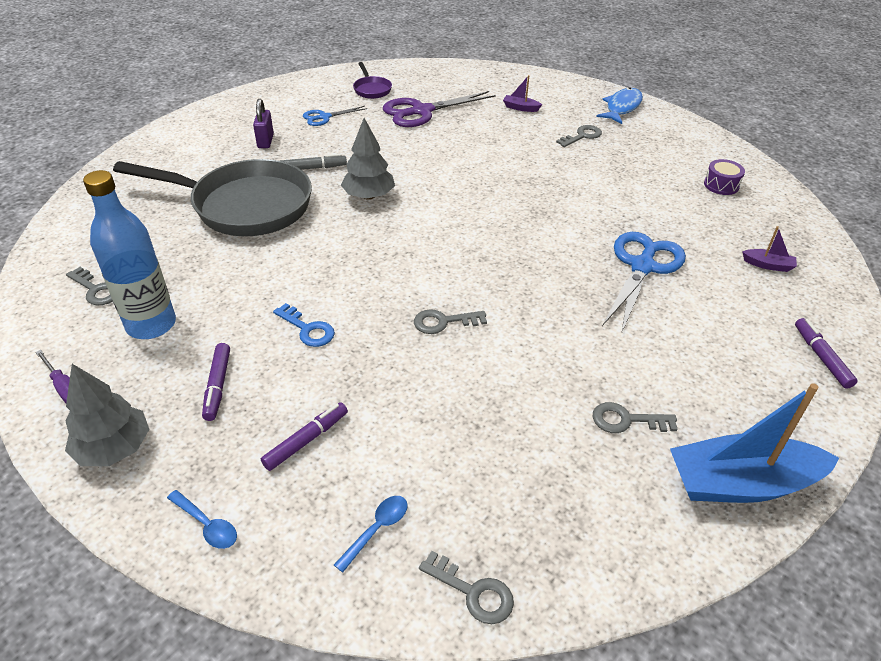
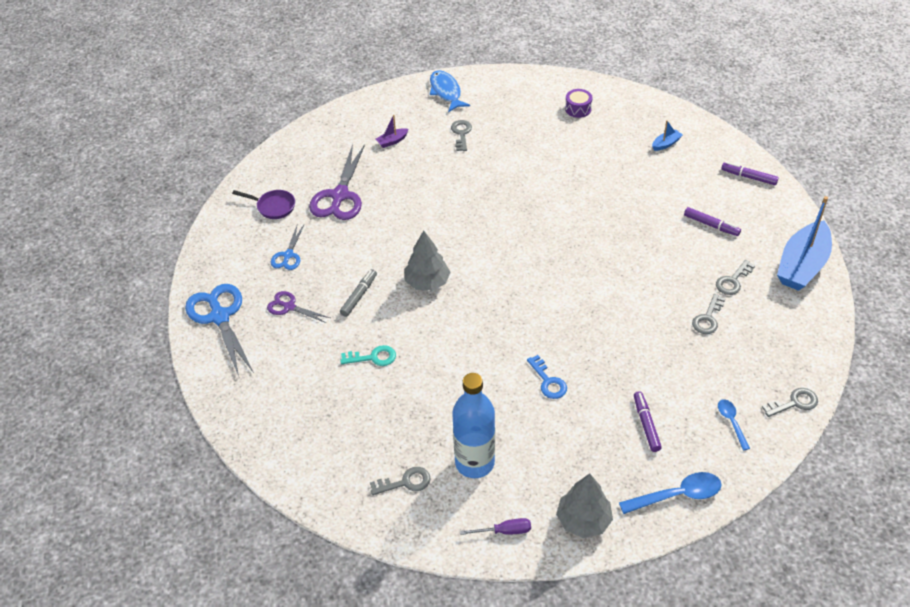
camera: 50 degrees left, 5 degrees up
(207, 525) = (677, 495): blue spoon -> blue spoon, size x1.67
(217, 386) = (566, 449): purple marker -> purple marker (711, 225)
(244, 206) = (373, 357): grey pan -> turquoise key
(265, 141) = (289, 307): purple padlock -> purple scissors
(308, 329) = (548, 381): blue key -> blue key turned 75 degrees clockwise
(443, 322) = (596, 313): grey key -> grey key (708, 318)
(642, 267) = (622, 195): blue scissors -> blue scissors (220, 317)
(768, 265) = (666, 144): purple boat -> blue boat

